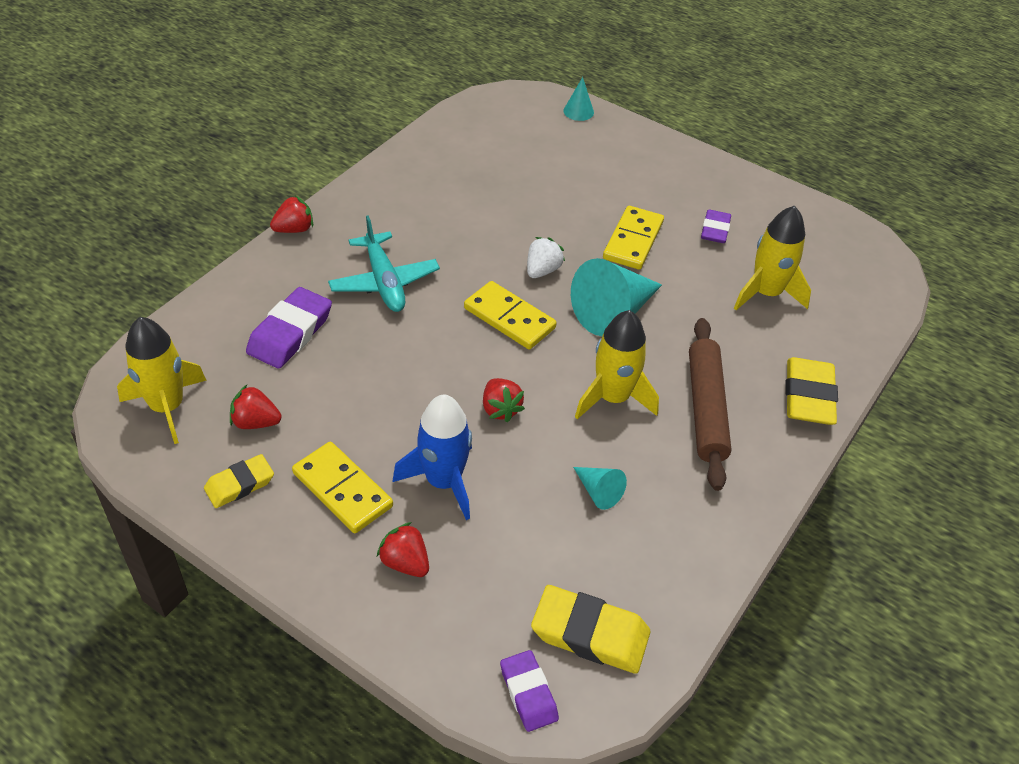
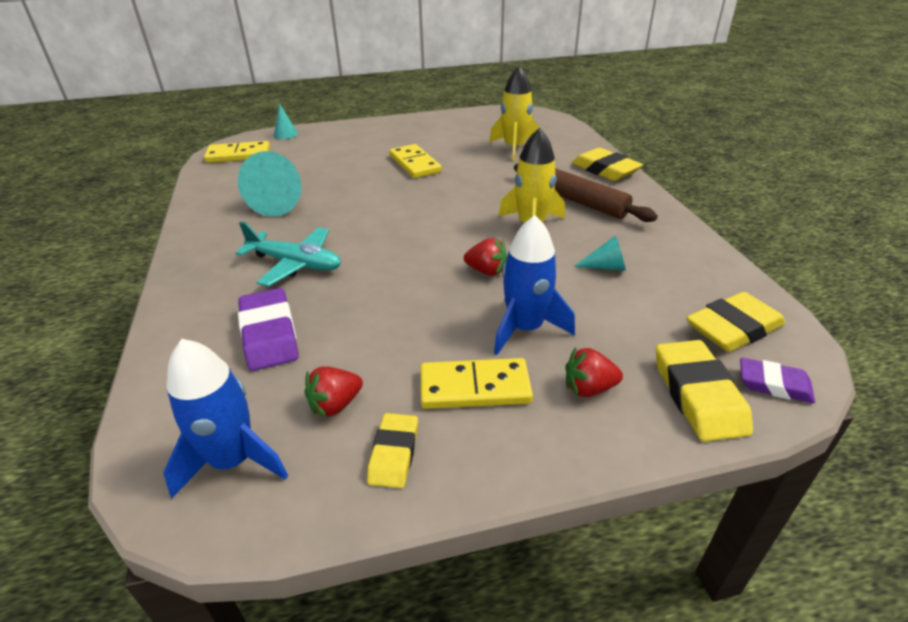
camera: 45 degrees left, 10 degrees down
(167, 407) = (233, 460): yellow rocket -> blue rocket
(294, 229) = (169, 279): red strawberry -> none
(463, 641) = (698, 395): none -> yellow eraser
(509, 318) = (411, 230): yellow domino -> yellow domino (238, 155)
(542, 270) = (389, 201): white strawberry -> none
(613, 312) = (461, 194): turquoise cone -> turquoise cone (281, 201)
(715, 230) = (446, 140): purple eraser -> none

